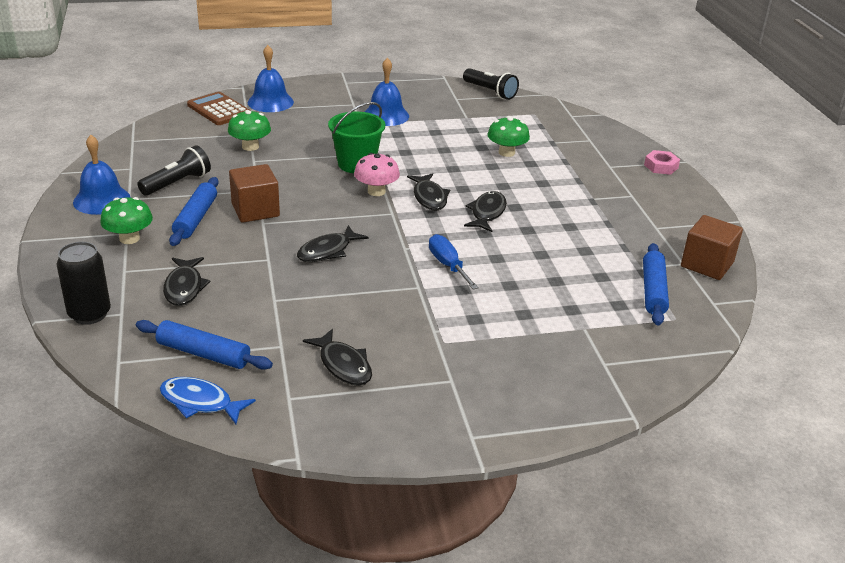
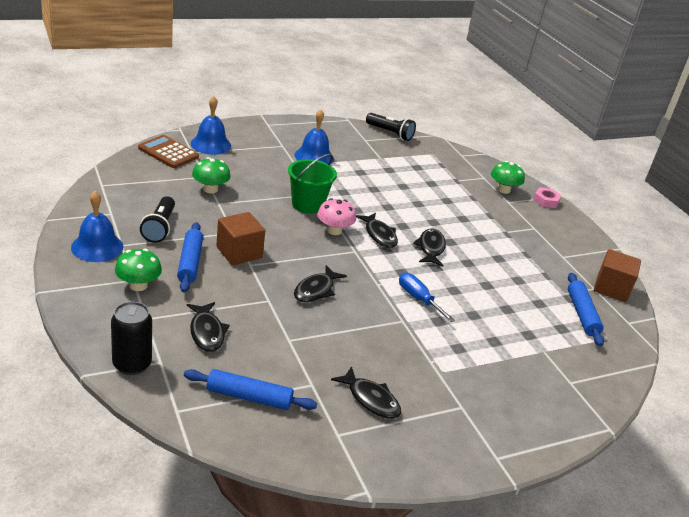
camera: 15 degrees left, 0 degrees up
(177, 183) = (159, 227): black flashlight -> black flashlight turned 150 degrees clockwise
(200, 402) = (265, 445): blue fish -> none
(506, 152) = (424, 191): green mushroom -> green mushroom (503, 190)

